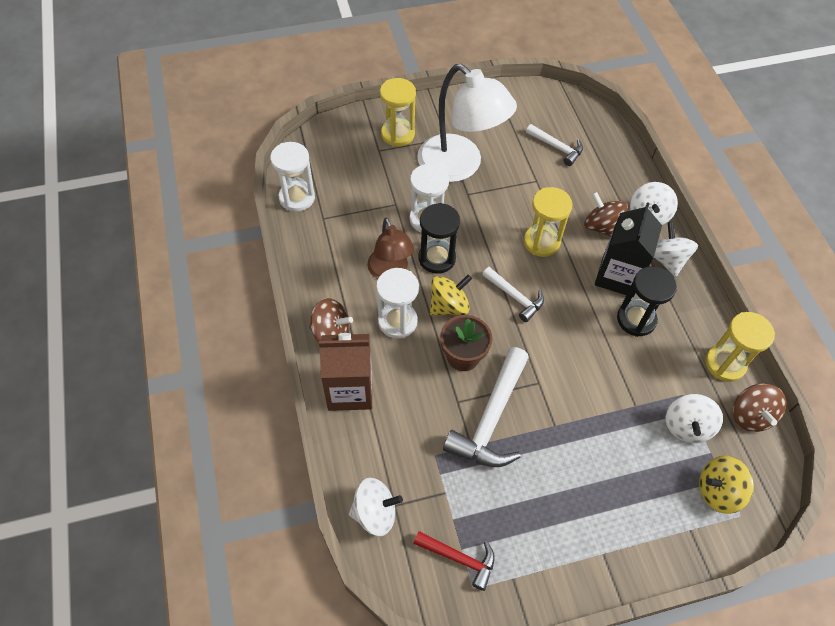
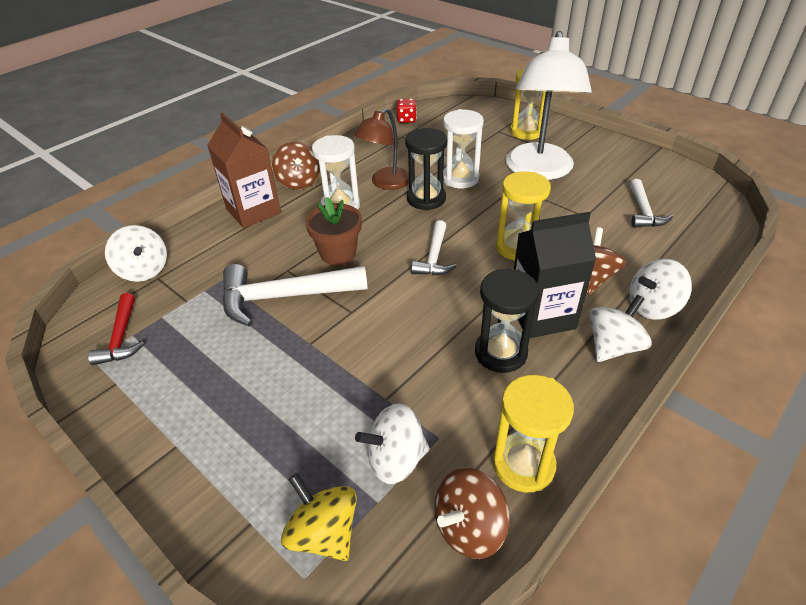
camera: 60 degrees right, 15 degrees down
(297, 198) = (406, 119): white hourglass -> red dice
(449, 306) = (383, 224): yellow spinning top -> none

